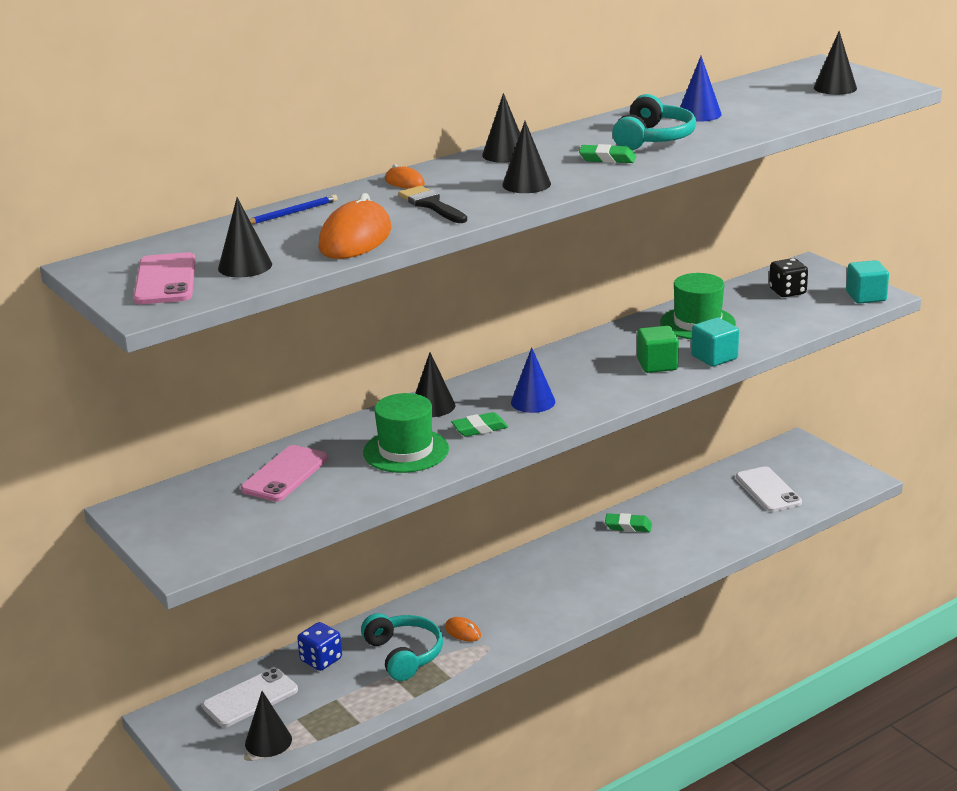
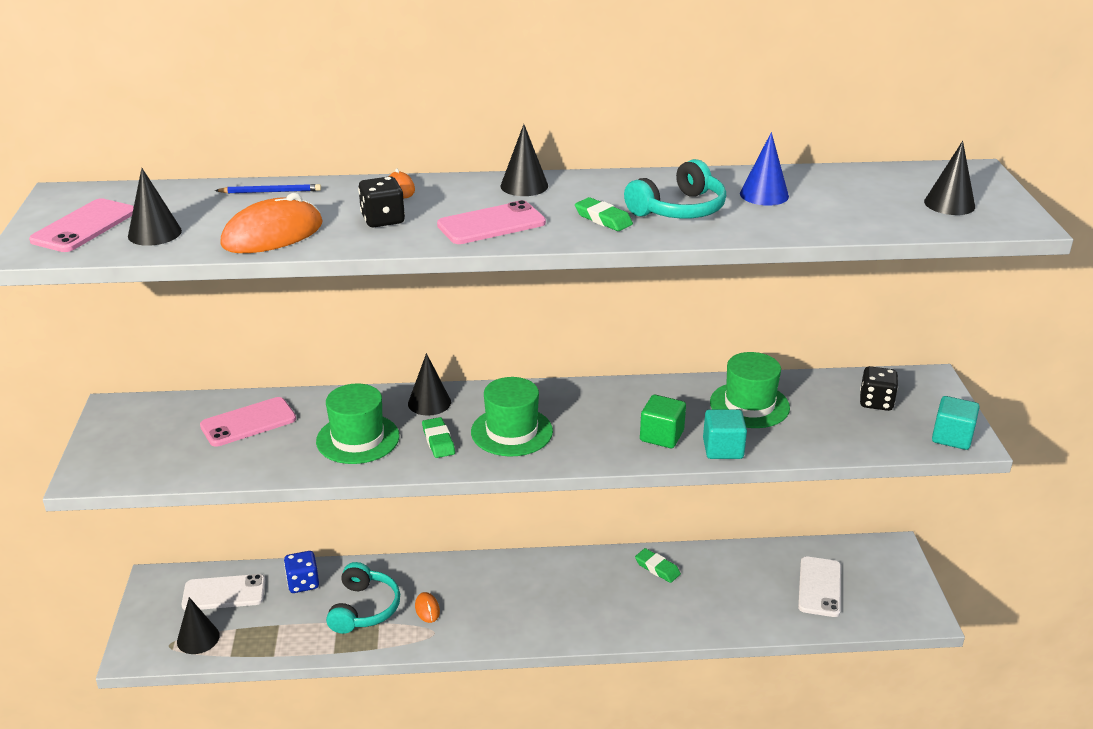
camera: 30 degrees right, 5 degrees up
(431, 205) = (383, 220): black brush -> black dice
(479, 428) = (438, 441): green eraser -> green eraser turned 60 degrees clockwise
(526, 184) = (491, 224): black cone -> pink phone
(533, 402) = (511, 431): blue cone -> green hat

